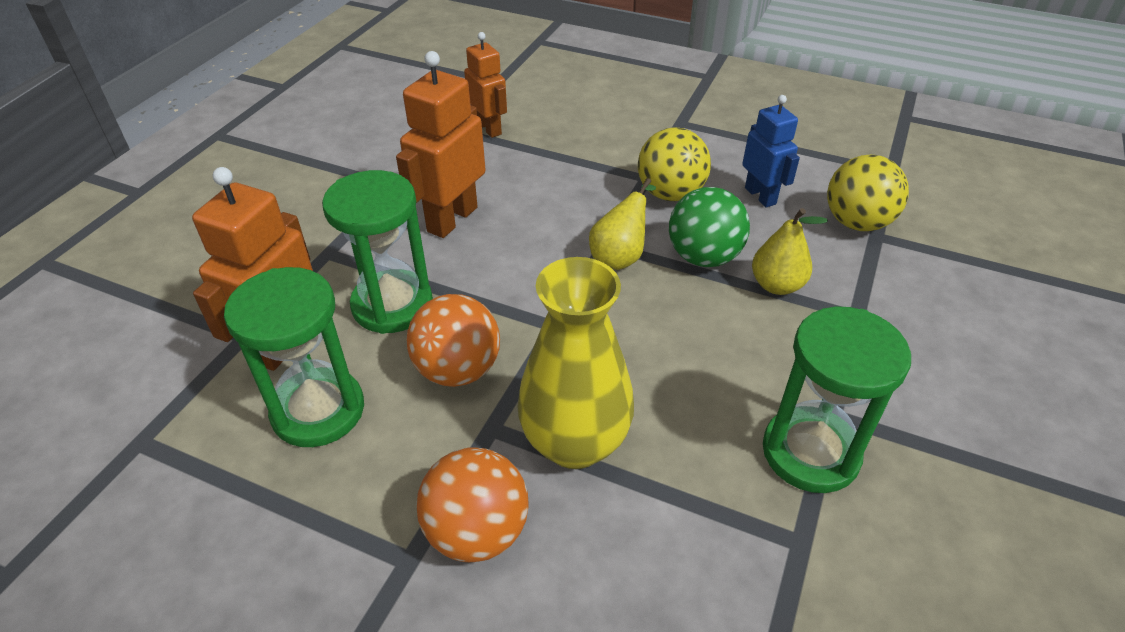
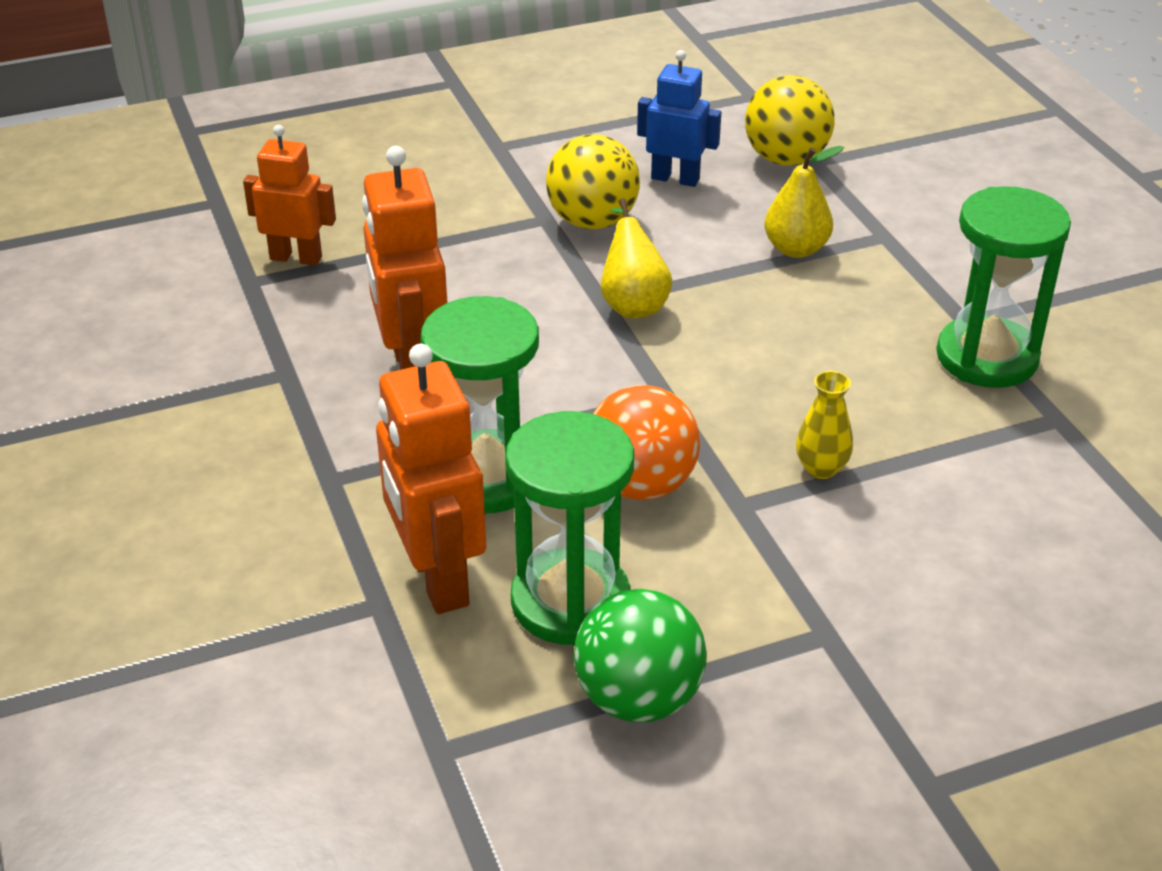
camera: 45 degrees left, 5 degrees down
(477, 531) = (845, 578): orange ball -> none
(575, 443) = (821, 468): yellow vase -> yellow vase, size x0.44
(703, 257) = (705, 261): green ball -> green ball (638, 698)

